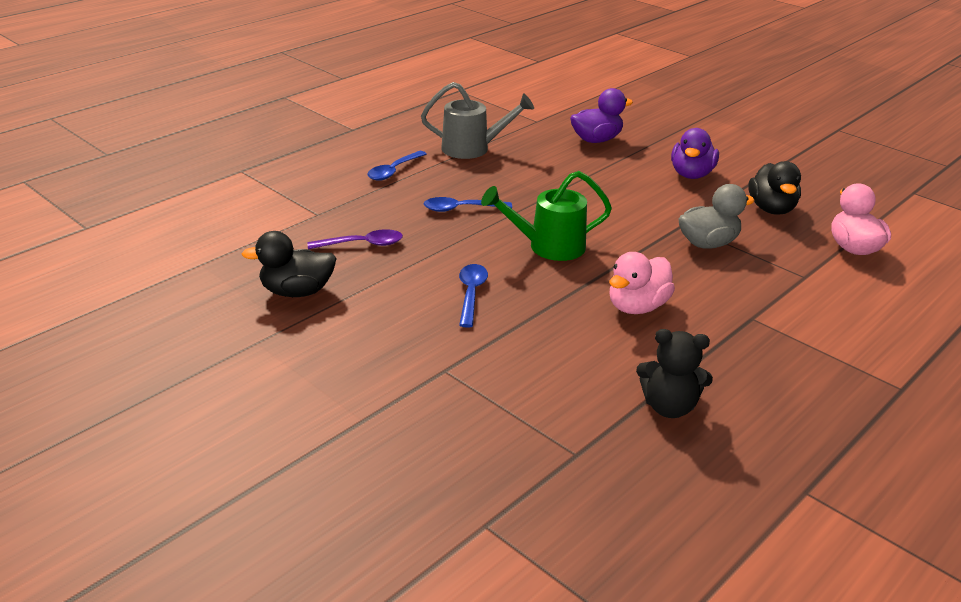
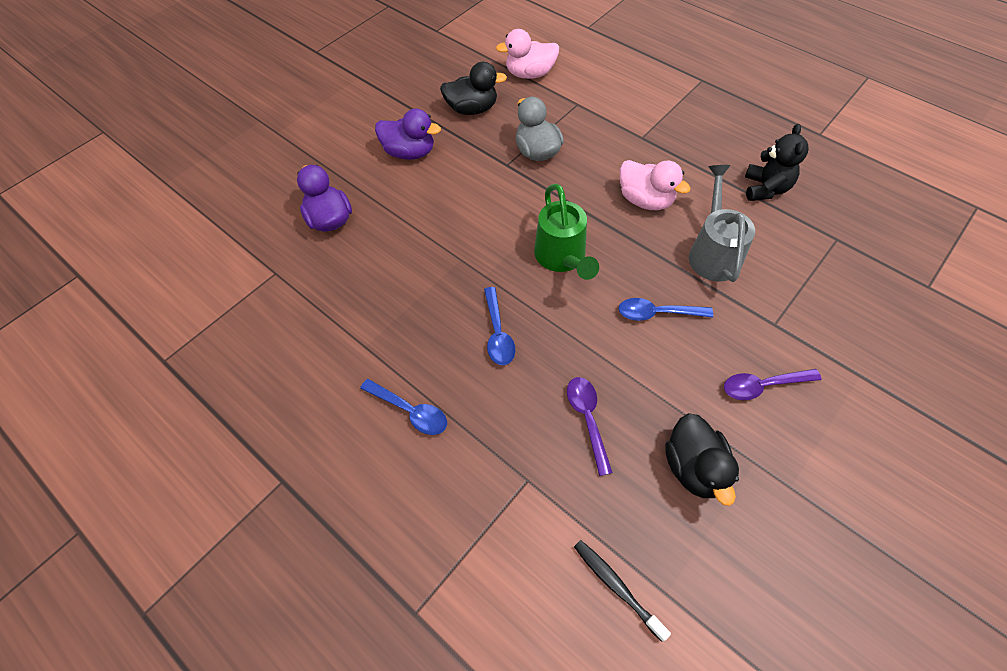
camera: 90 degrees left, 25 degrees up
(217, 244) = (617, 586): none -> black toothbrush
(368, 346) = (762, 386): none -> purple spoon
(473, 149) = (349, 332): grey watering can -> grey watering can (713, 252)

